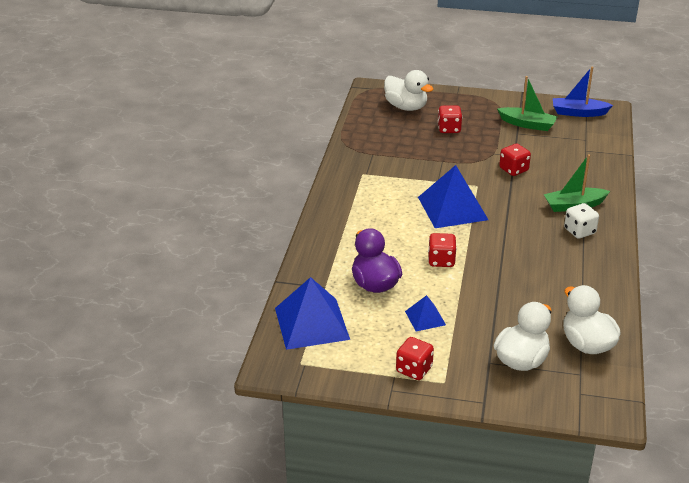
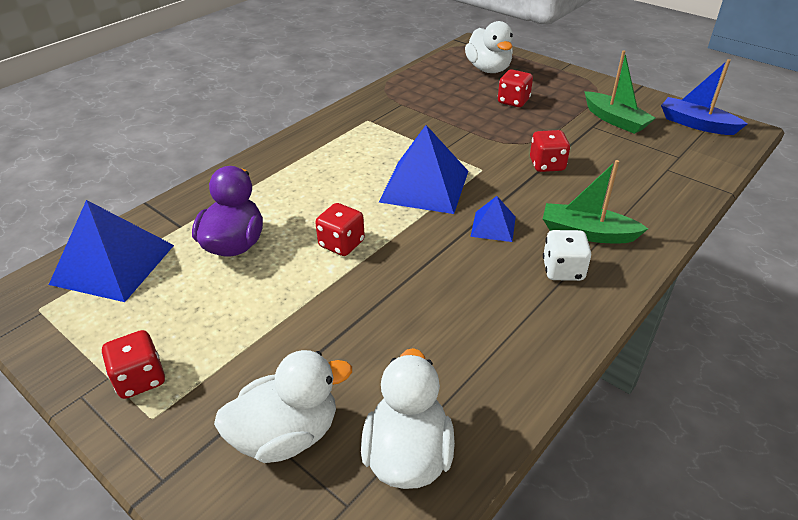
camera: 30 degrees right, 5 degrees up
(425, 318) = (238, 311): blue pyramid -> blue pyramid (493, 226)

